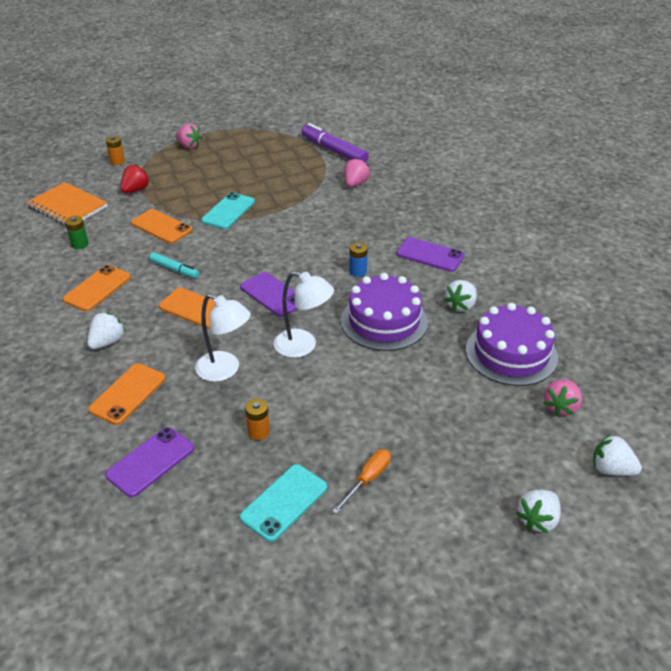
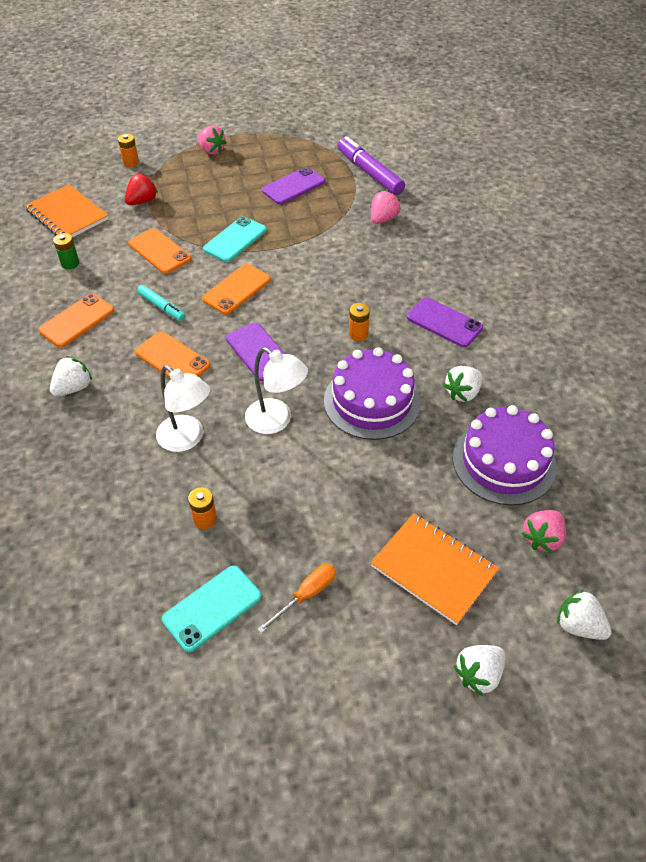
camera: 10 degrees right, 10 degrees up
(128, 394) = (81, 453): orange phone -> orange phone (236, 289)
(150, 461) = (87, 538): purple phone -> purple phone (293, 186)
(358, 271) = (358, 334): blue battery -> orange battery
(475, 443) = (433, 569): none -> orange notebook

